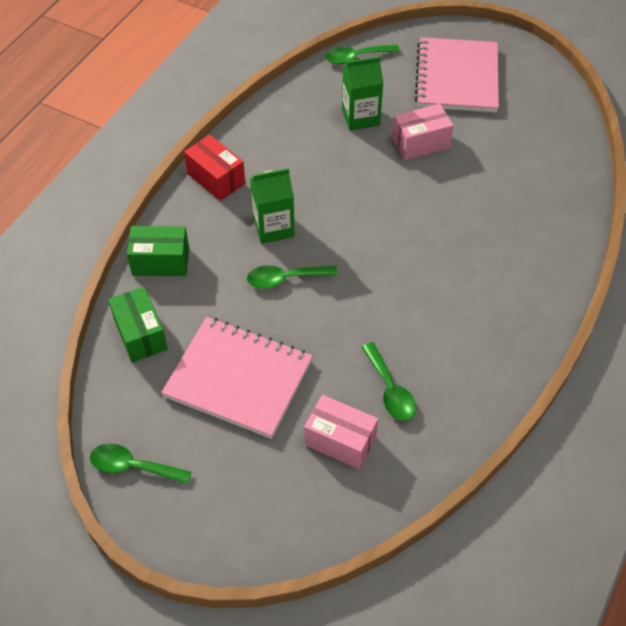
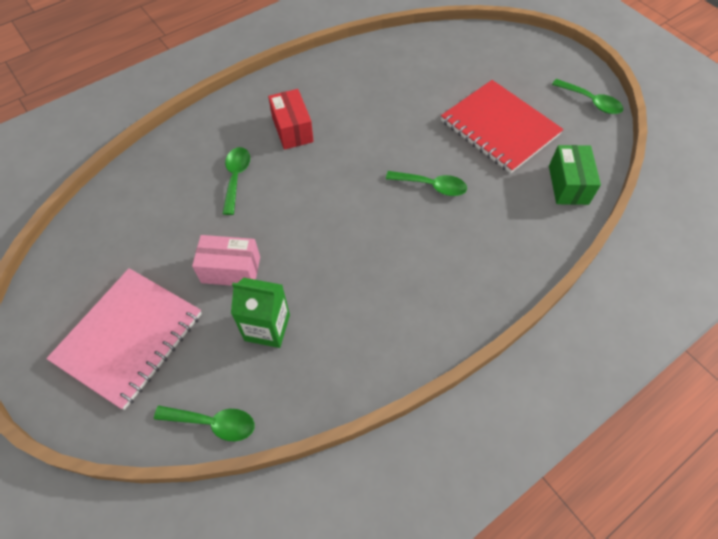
camera: 155 degrees left, 5 degrees up
(160, 262) = (536, 241): green box -> none
(216, 178) = (454, 311): red box -> red box (292, 129)
(238, 379) = (499, 128): pink notebook -> red notebook
(273, 227) = (420, 235): green carton -> none
(340, 441) = (445, 71): pink box -> none
(390, 390) = (395, 86): green spoon -> green spoon (236, 177)

